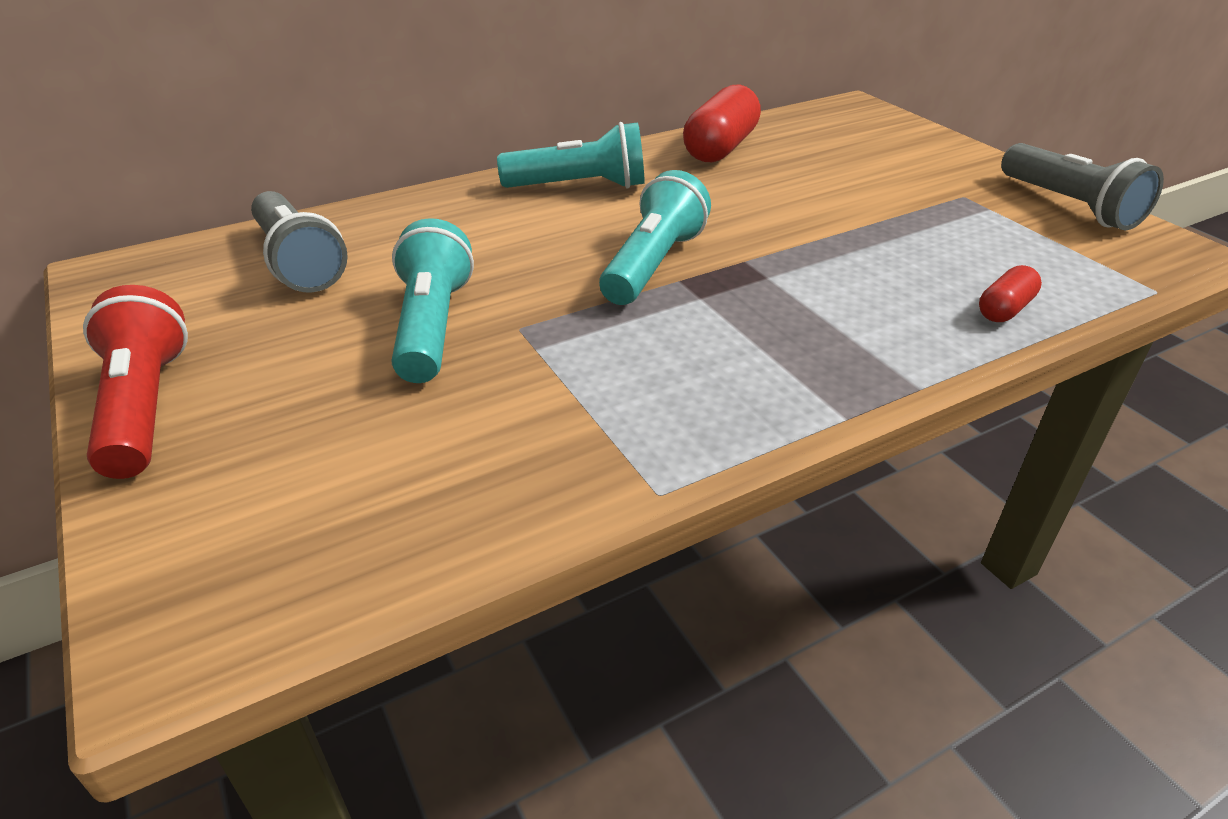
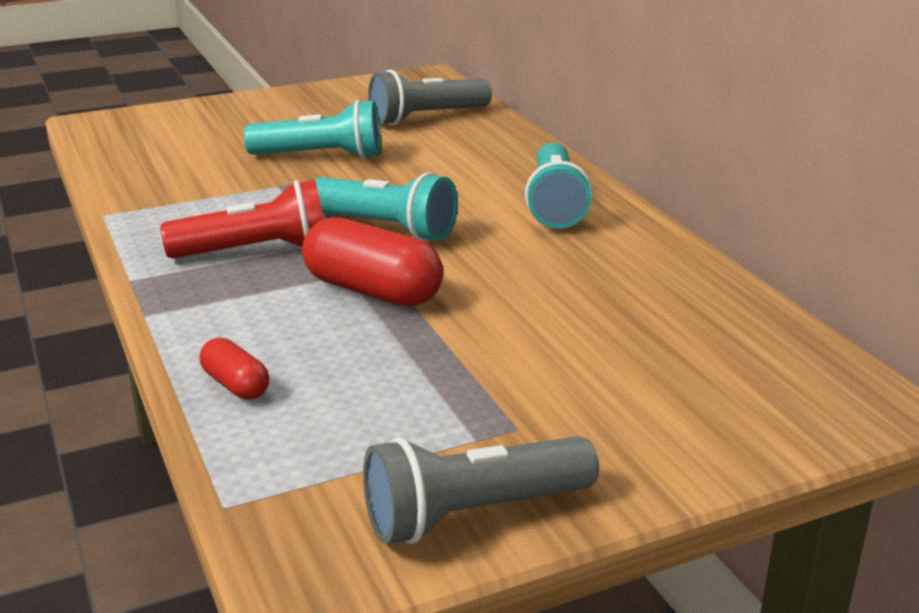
camera: 95 degrees right, 10 degrees down
(145, 407) = (270, 100): red flashlight -> red flashlight (256, 251)
(720, 148) = (668, 280): red capsule -> red capsule (372, 290)

